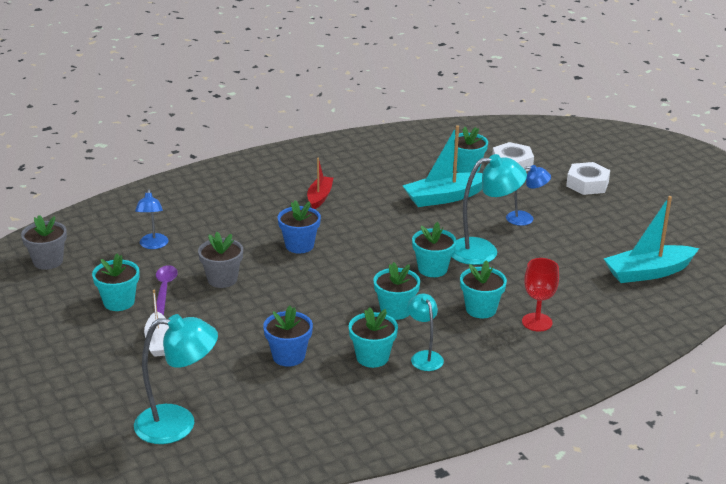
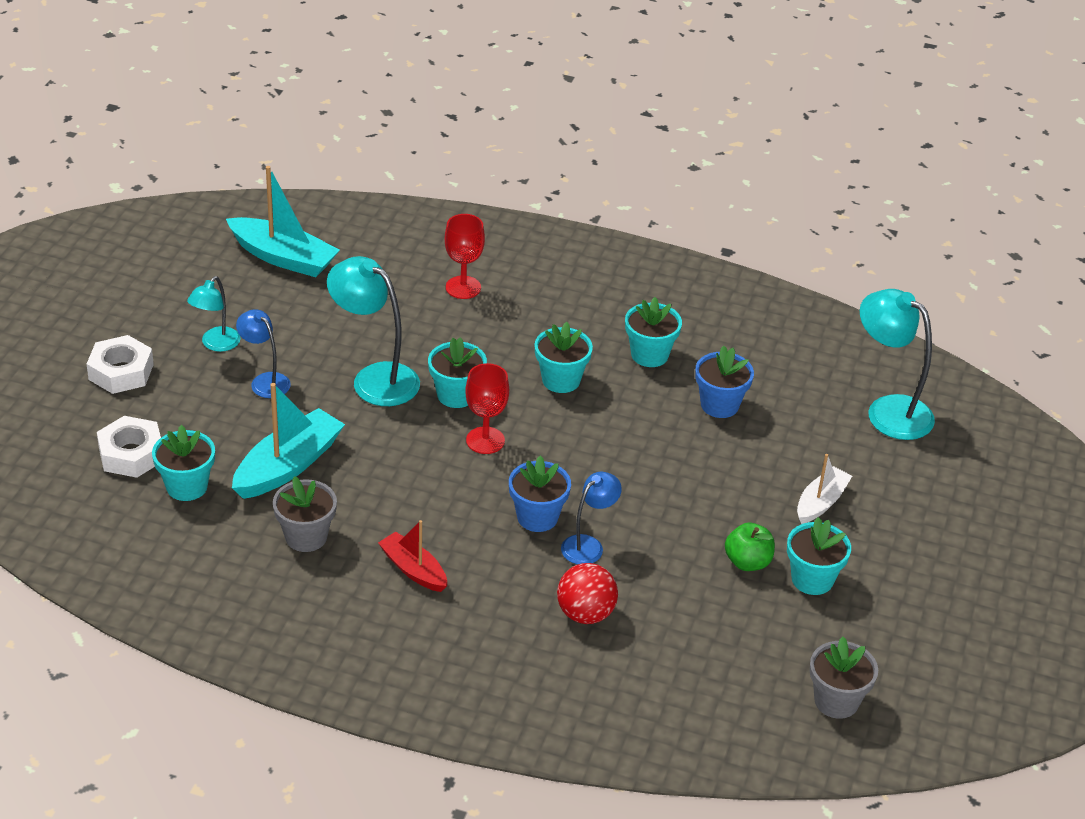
camera: 135 degrees left, 10 degrees up
(153, 245) = (691, 637): blue lamp -> blue lamp (588, 545)
(164, 289) = (747, 562): purple spoon -> green apple
(217, 226) = (585, 614): none -> red ball
(222, 279) = (673, 532): grey flower pot -> grey flower pot (306, 537)
(319, 197) = (413, 570): red boat -> red boat turned 75 degrees clockwise
(380, 259) = (485, 440): none -> red goblet
(424, 357) = (606, 326): turquoise lamp -> turquoise lamp (216, 344)
(444, 197) = (288, 466): turquoise boat -> turquoise boat turned 75 degrees counterclockwise
(481, 309) = (487, 329): turquoise flower pot -> none

